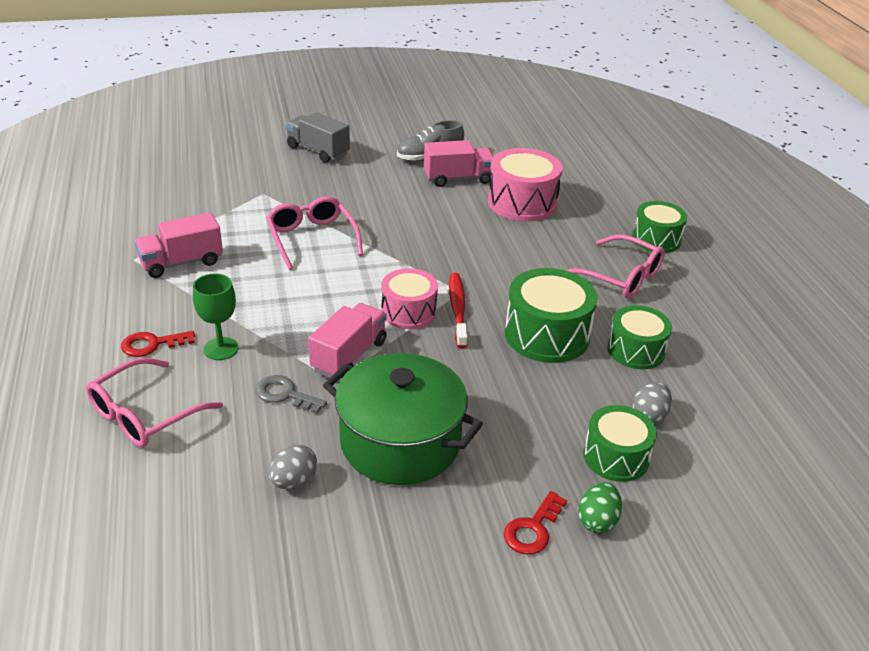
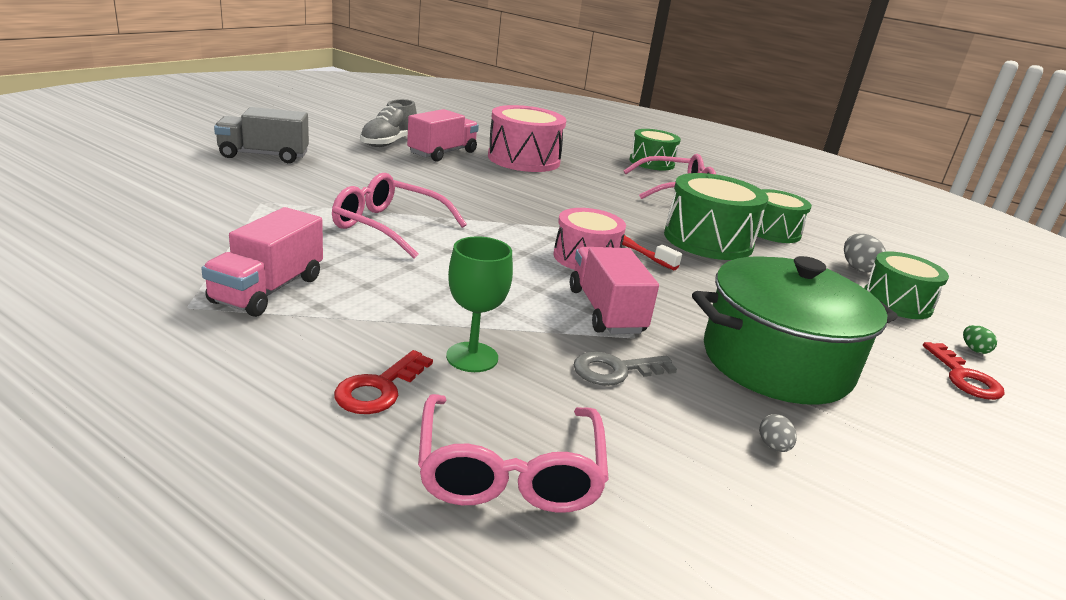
camera: 45 degrees left, 10 degrees down
(294, 481) = (773, 446): grey egg -> grey egg, size x0.58
(597, 521) = (974, 349): green egg -> green egg, size x0.58

